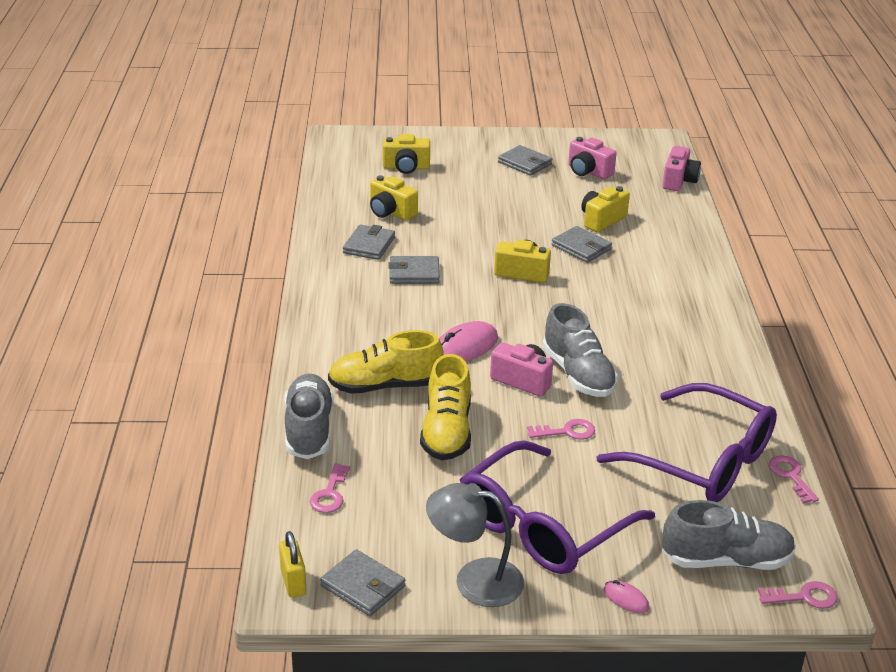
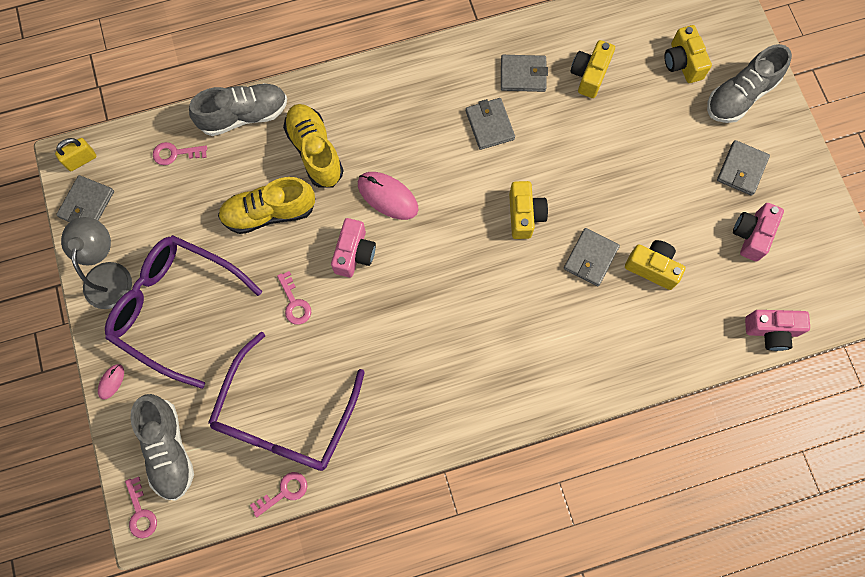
camera: 75 degrees right, 40 degrees up
(578, 374) = (377, 296): grey shoe -> grey shoe (740, 95)

